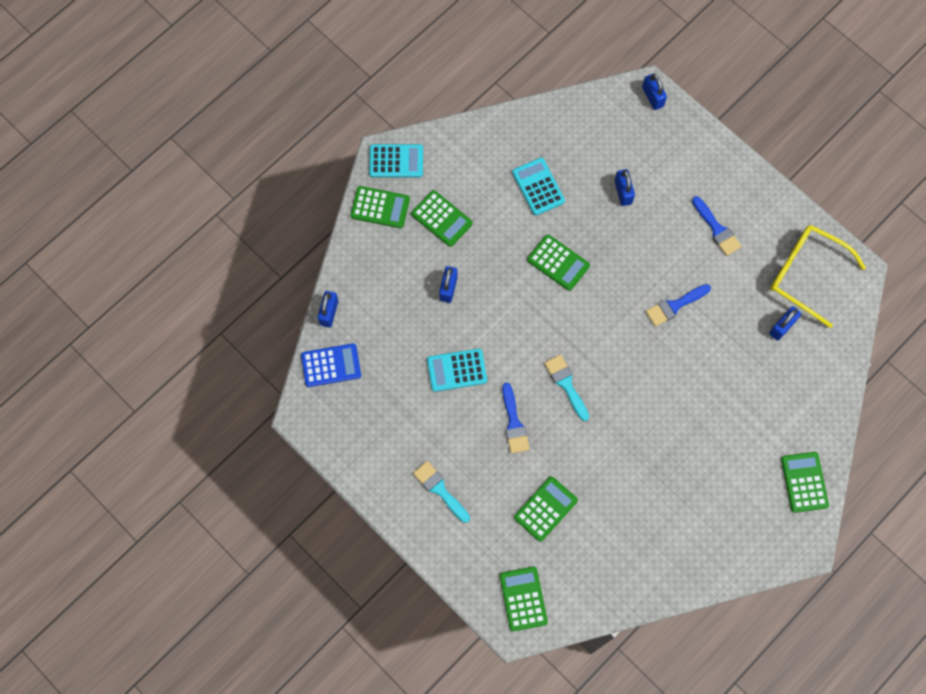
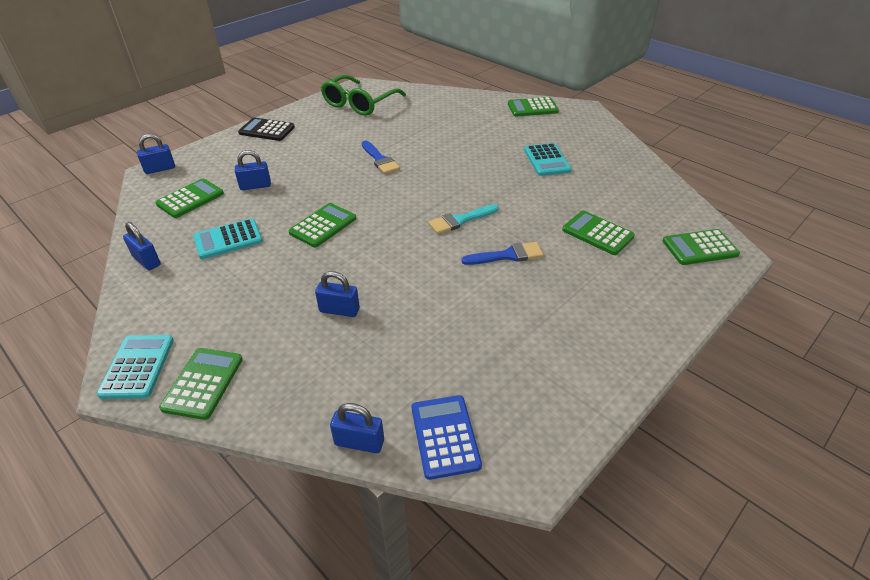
camera: 90 degrees left, 30 degrees down
(439, 489) = (601, 314): turquoise brush -> none
(442, 218) = (242, 318): green calculator -> green calculator (190, 199)
(457, 370) = (448, 301): turquoise calculator -> turquoise calculator (547, 160)
(717, 229) = (309, 139): blue brush -> none
(735, 181) = (266, 130): none -> black calculator
(782, 327) = (403, 113): blue padlock -> blue padlock (146, 261)
(806, 274) = (359, 104): yellow glasses -> green glasses

